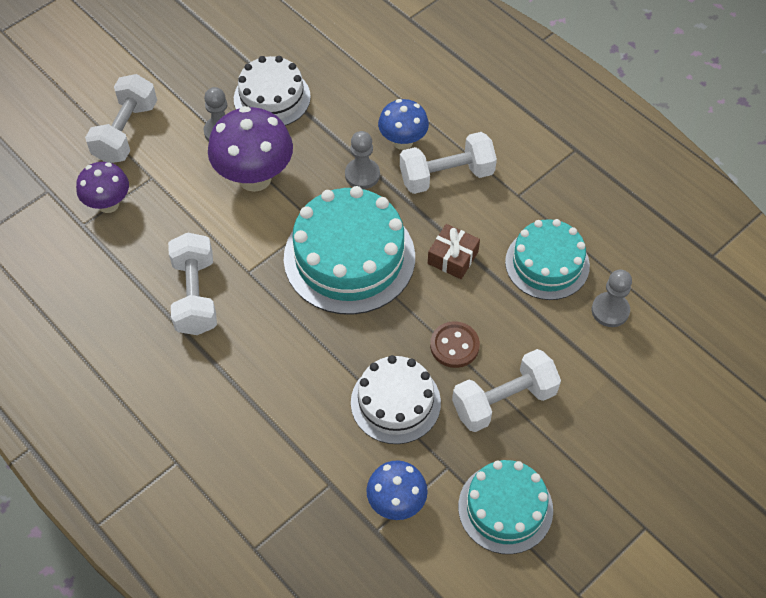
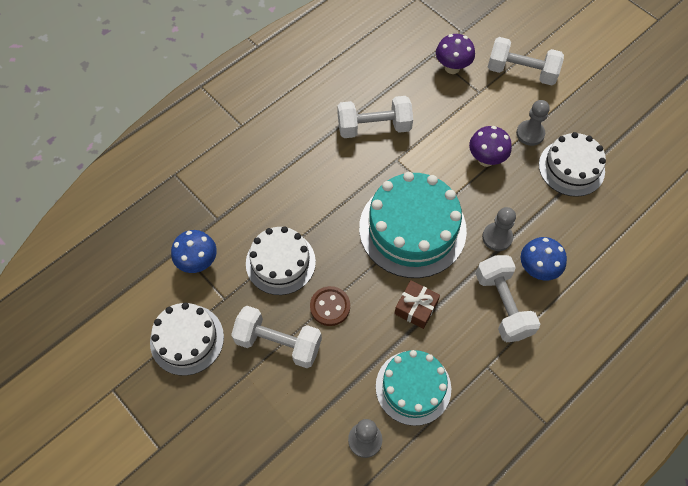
camera: 90 degrees right, 5 degrees up
(255, 178) = (486, 159): purple mushroom -> purple mushroom, size x0.61
(504, 401) = (278, 343): white dumbbell -> white dumbbell turned 45 degrees counterclockwise
(505, 508) = (187, 339): turquoise cake -> white cake

